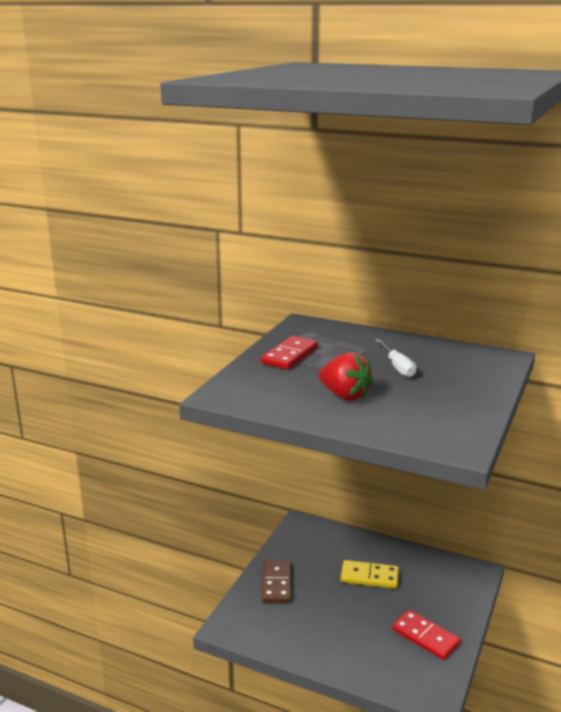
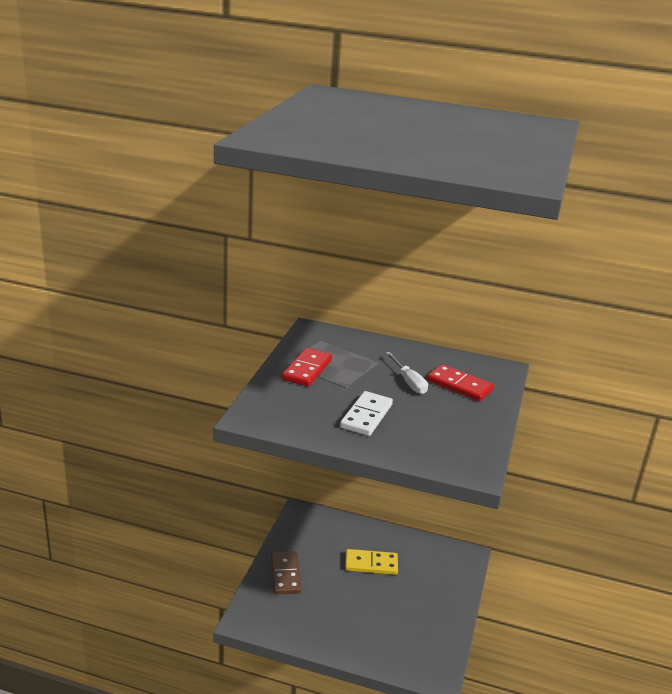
camera: 10 degrees left, 5 degrees up
(345, 396) = (366, 416): red strawberry -> white domino
(425, 637) = (426, 620): red domino -> red domino (459, 385)

